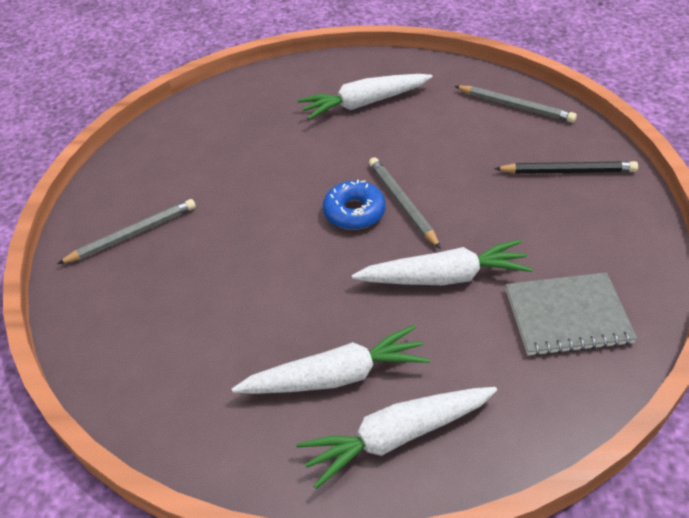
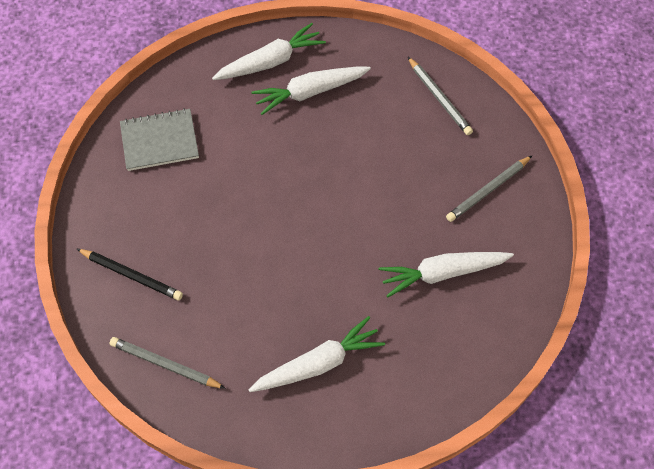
camera: 170 degrees right, 15 degrees up
(354, 212) = (313, 222): blue donut -> none
(402, 203) = (274, 233): grey pencil -> grey pencil (439, 98)
(444, 277) = (241, 166): white carrot -> white carrot (442, 273)
(568, 171) = (131, 276): black pencil -> black pencil turned 150 degrees counterclockwise

